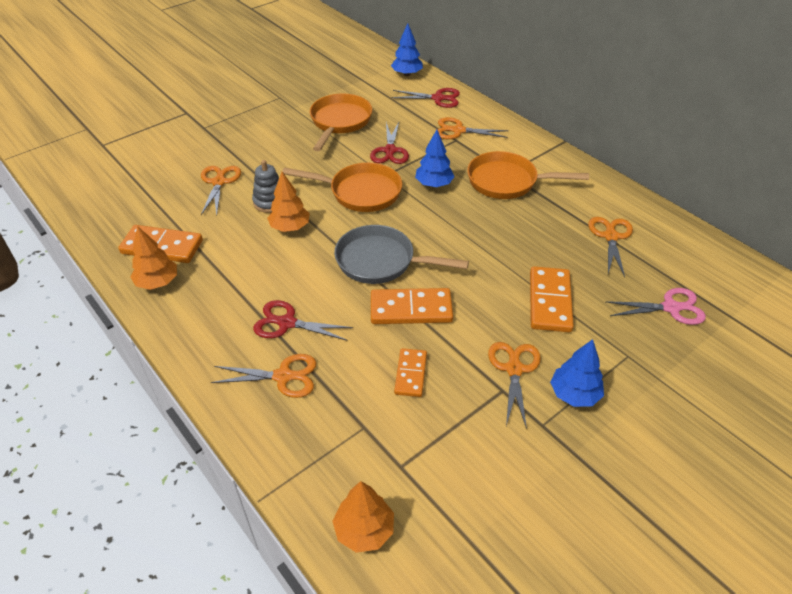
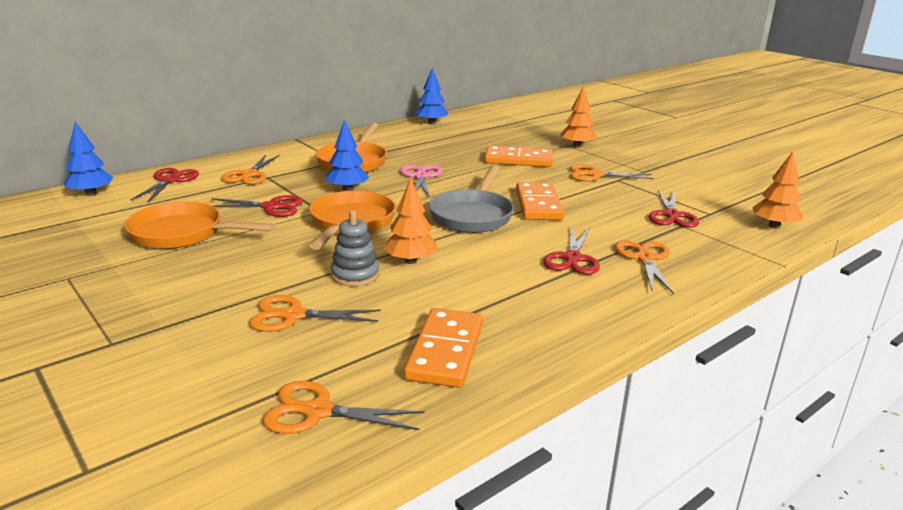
camera: 90 degrees left, 20 degrees down
(158, 282) = (522, 346): orange tree -> orange tree (577, 146)
(391, 423) = (671, 215): none -> red scissors
(411, 374) = (616, 207): orange domino -> none
(574, 394) = (611, 161): blue tree -> blue tree (431, 123)
(610, 237) = (439, 137): orange scissors -> orange scissors (318, 412)
(670, 308) = (518, 131): pink scissors -> pink scissors (421, 176)

